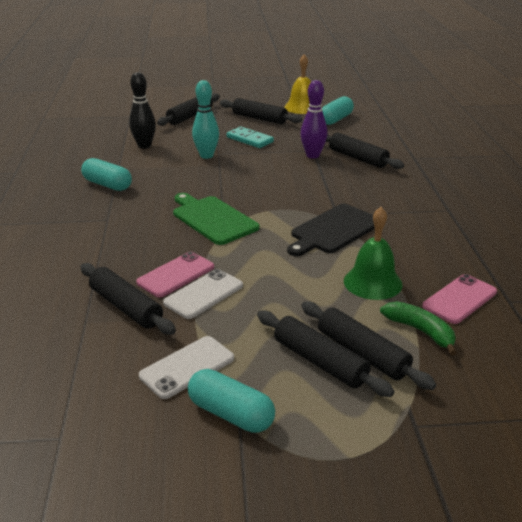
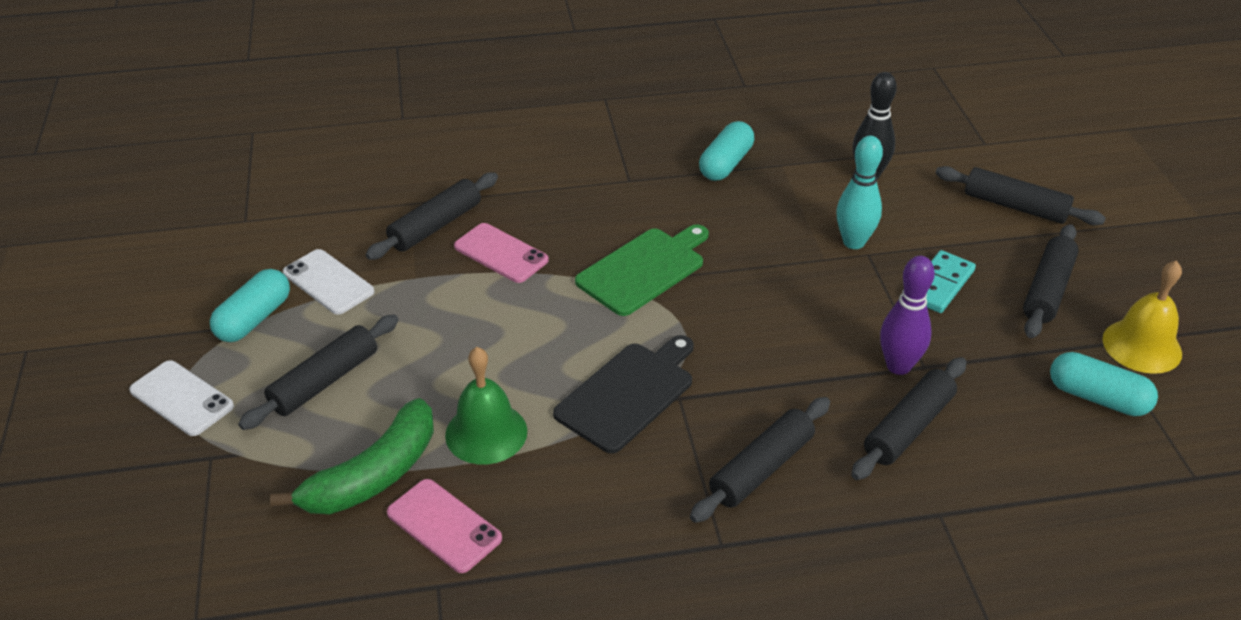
camera: 85 degrees right, 10 degrees up
(203, 294) = (460, 280): white phone -> white phone (182, 398)
(334, 230) = (627, 394): black cutting board -> black cutting board turned 90 degrees clockwise
(362, 353) = (335, 417): black rolling pin -> black rolling pin (761, 468)
(420, 331) = (373, 475): green banana -> green banana, size x1.55

